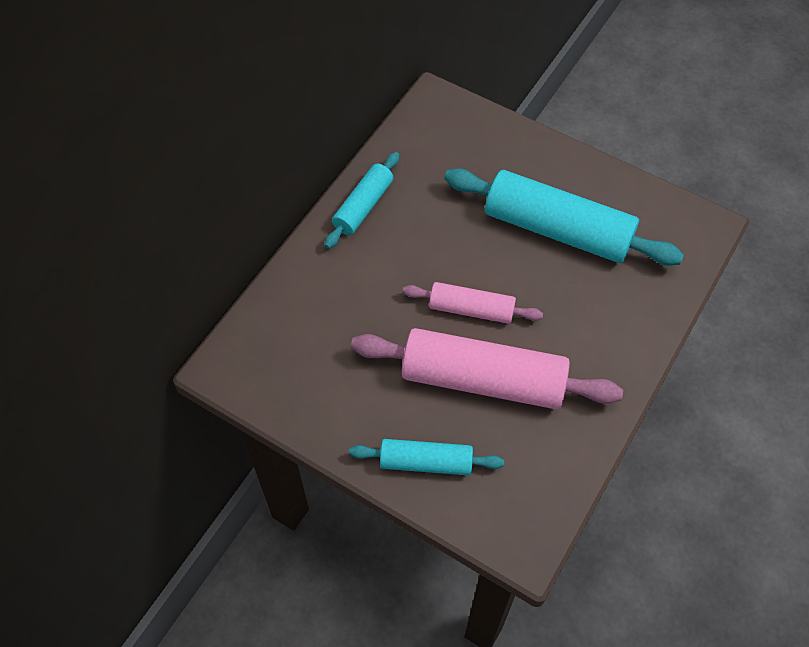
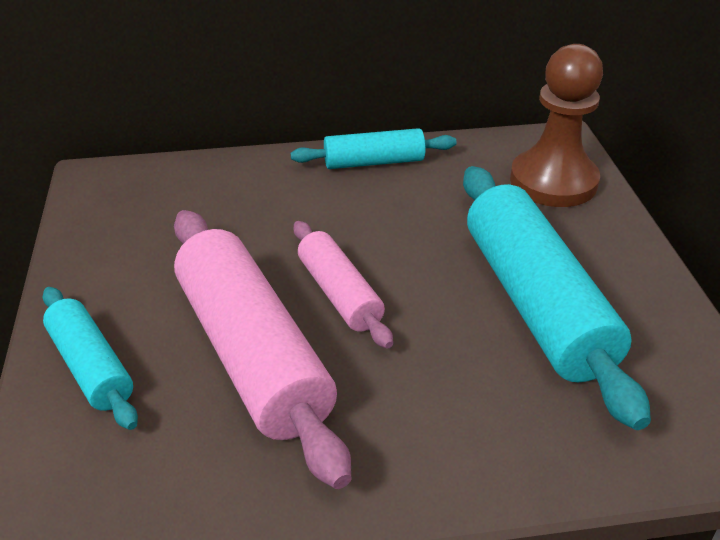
camera: 50 degrees right, 20 degrees down
(470, 138) = (553, 181): none -> brown pawn

